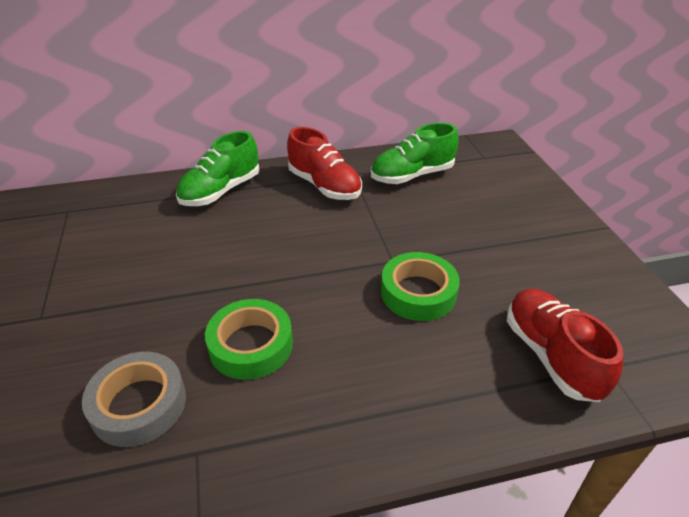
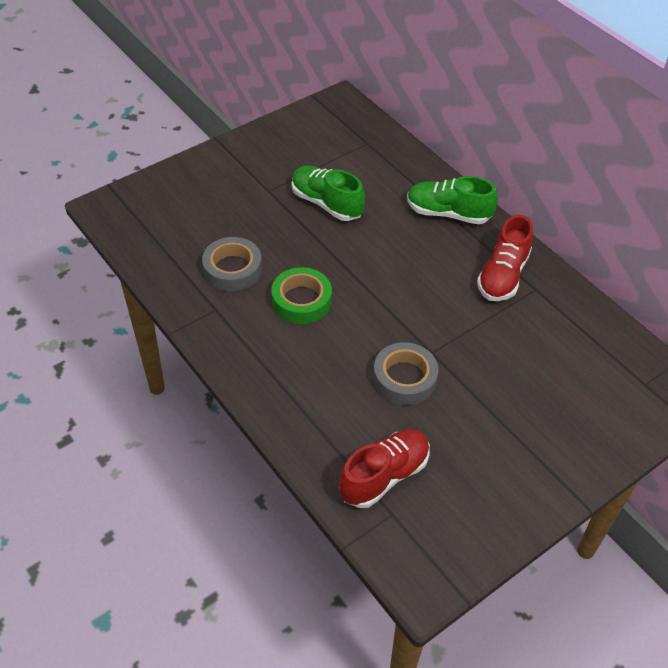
camera: 65 degrees right, 10 degrees up
(412, 175) = (565, 333): green shoe -> green shoe (326, 203)
(418, 292) = (404, 378): green tape -> grey tape

